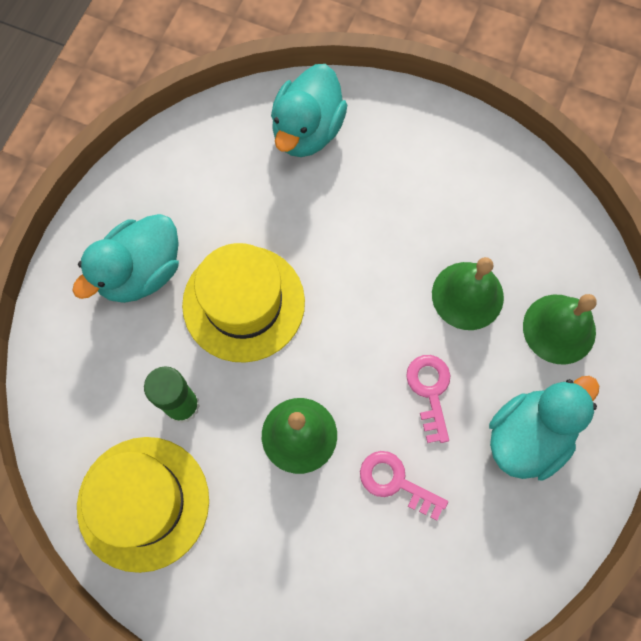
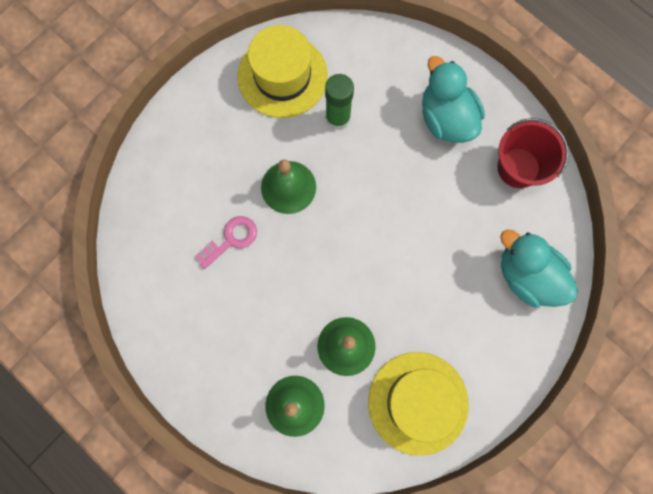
camera: 110 degrees right, 5 degrees up
(179, 174) = (518, 168): none -> red bucket
(243, 303) = (398, 181): yellow hat -> yellow hat (418, 402)
(430, 391) = (284, 288): pink key -> none
(528, 436) = (225, 345): turquoise duck -> none

